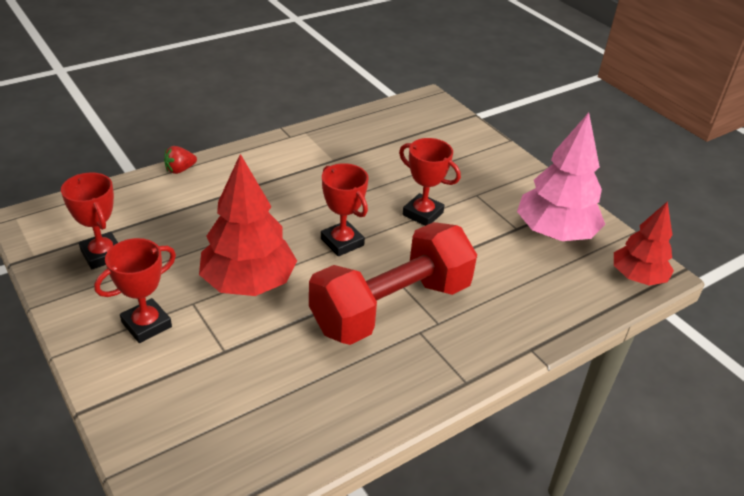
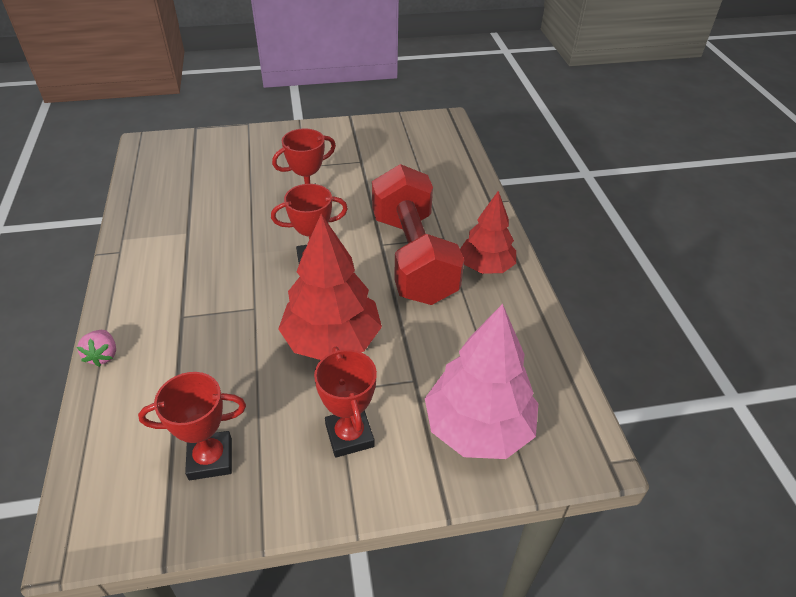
camera: 65 degrees left, 5 degrees up
(180, 170) = (103, 355): red strawberry -> pink strawberry
(555, 233) = (378, 146): pink tree -> pink tree (478, 428)
(637, 277) = (445, 130): red tree -> red tree (486, 266)

